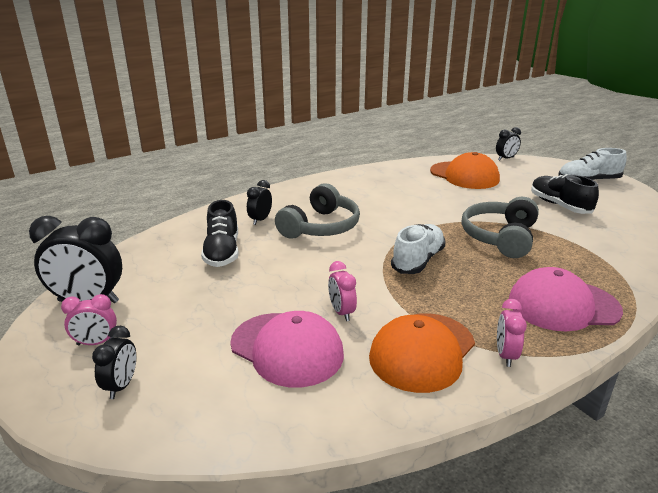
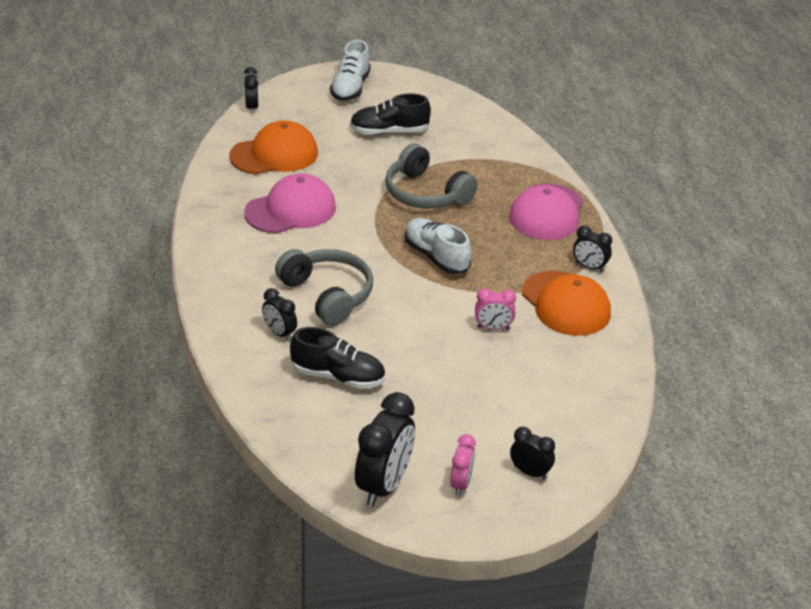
camera: 70 degrees left, 10 degrees up
(287, 349) = (527, 372): pink cap -> pink cap (291, 210)
(505, 355) = (589, 267): pink clock -> black clock

